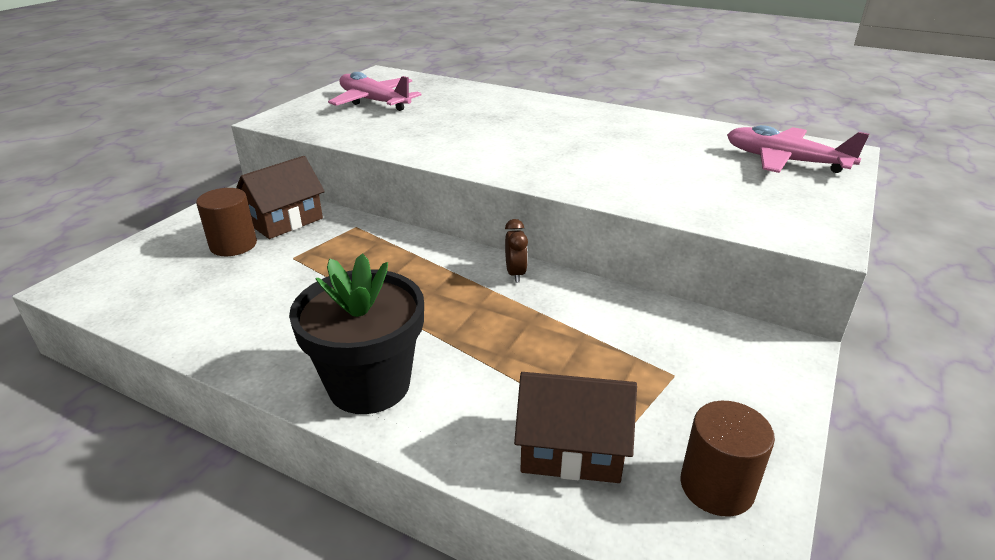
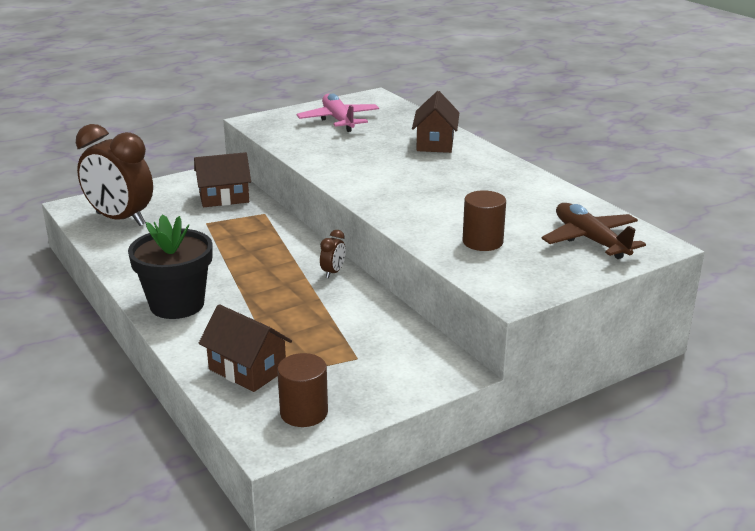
camera: 30 degrees right, 5 degrees down
(165, 286) = (120, 219): none -> brown clock
(233, 245) = (179, 205): brown cylinder -> brown cylinder (482, 242)
(505, 104) = (435, 143): none -> brown house
(785, 161) = (590, 240): pink plane -> brown plane

